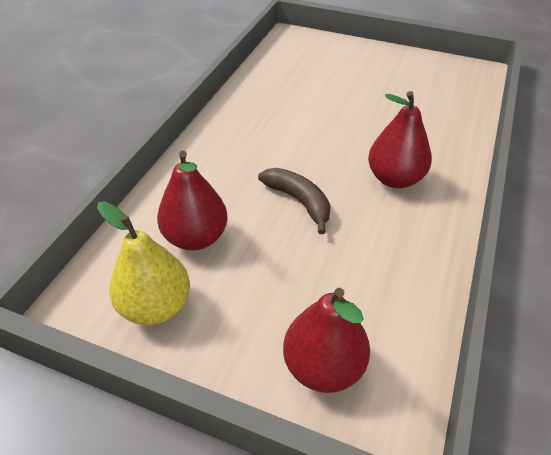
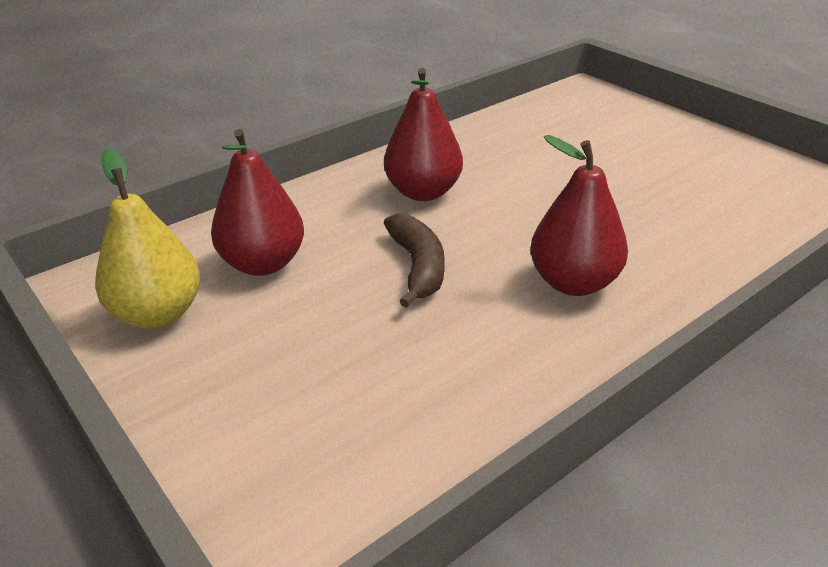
camera: 30 degrees right, 10 degrees down
(323, 366) = (272, 450): red pear -> red pear (423, 192)

